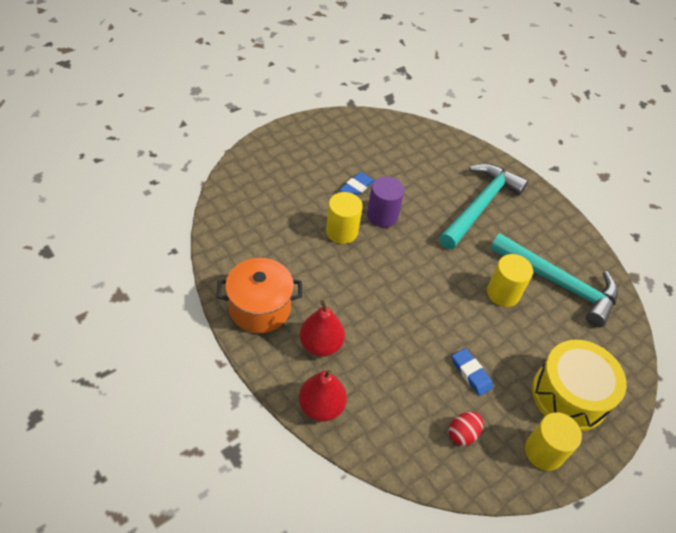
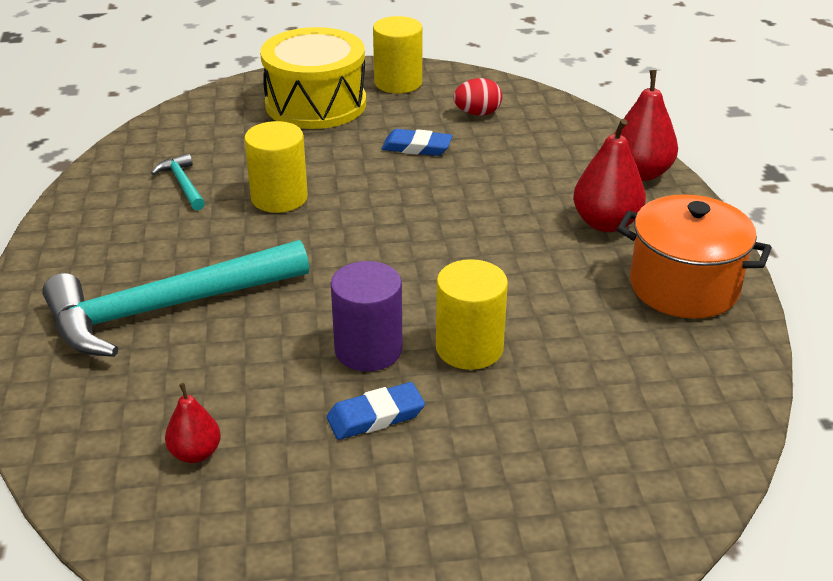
camera: 145 degrees left, 15 degrees down
(406, 153) = (195, 453): none -> red pear
(471, 373) = (417, 147): blue eraser -> blue eraser turned 75 degrees counterclockwise
(559, 283) = (182, 184): turquoise hammer -> turquoise hammer, size x0.42

